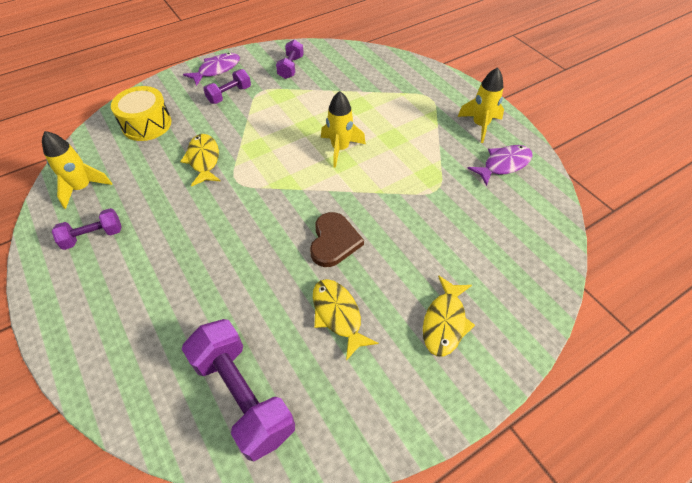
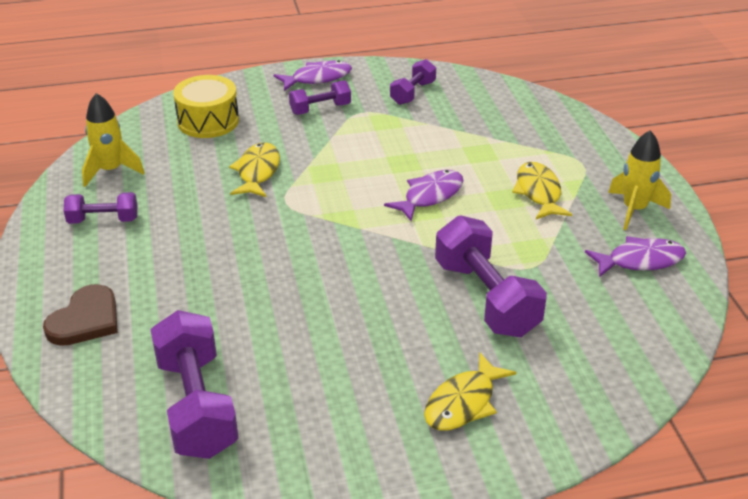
camera: 20 degrees right, 15 degrees down
(334, 241) = (371, 290): brown heart -> brown heart (85, 320)
(338, 315) = (338, 362): yellow fish -> yellow fish (538, 192)
(340, 149) = (430, 196): yellow rocket -> purple fish
(418, 225) = (486, 298): none -> purple dumbbell

